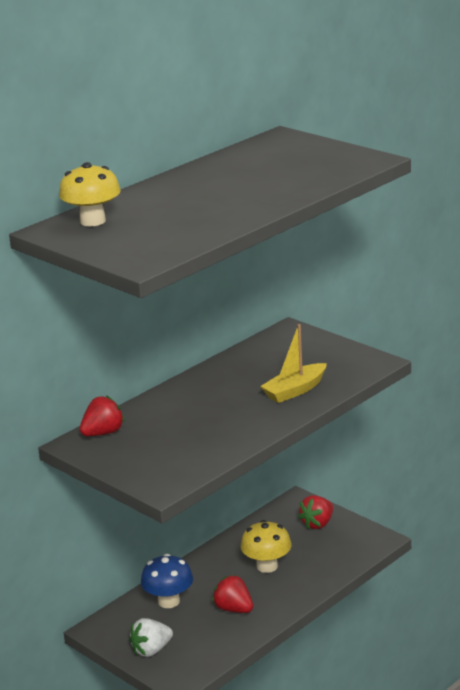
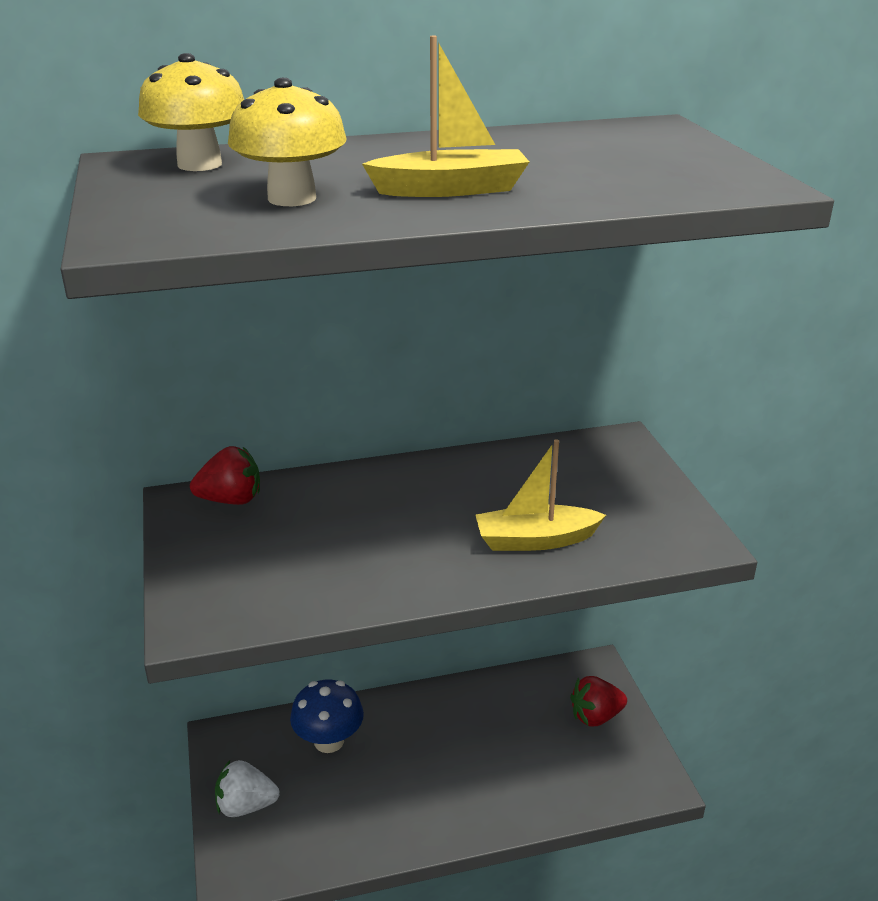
camera: 30 degrees right, 5 degrees up
(234, 609) = (390, 796): red strawberry -> none
(242, 199) = (451, 189): none -> yellow boat
(267, 566) = (483, 750): yellow mushroom -> yellow mushroom (292, 198)

